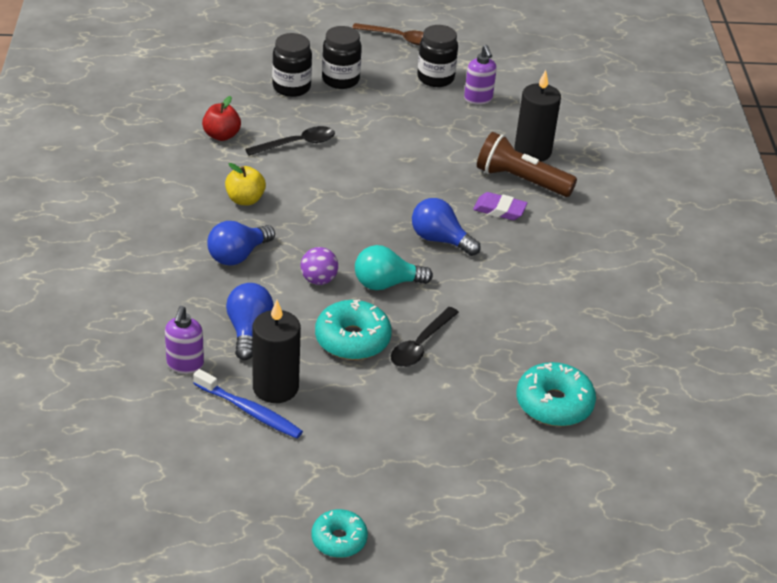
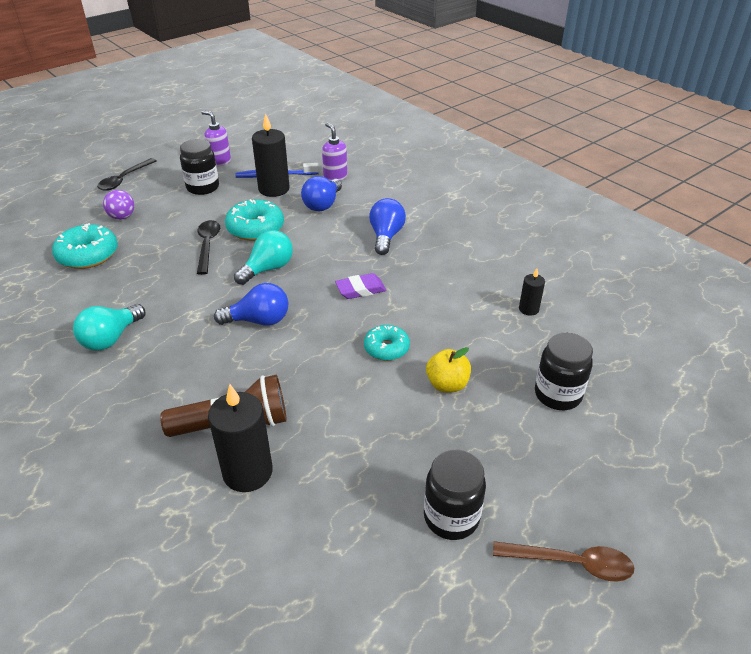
camera: 145 degrees right, 0 degrees up
(221, 135) = (528, 309): red apple -> black candle
(245, 200) = (435, 271): yellow apple -> yellow apple (447, 384)
(248, 330) = (323, 204): blue light bulb -> blue light bulb turned 60 degrees clockwise
(297, 144) = (466, 337): black spoon -> black spoon (124, 179)
(318, 280) = (316, 248): purple ball -> purple ball (122, 217)
(339, 539) = (175, 155): turquoise donut -> turquoise donut (386, 348)
(340, 80) = (534, 438): black jar -> black jar (203, 187)
(398, 38) = (571, 563): brown spoon -> brown spoon turned 150 degrees counterclockwise
(478, 99) = (372, 516): purple soap dispenser -> purple soap dispenser (219, 162)
(499, 210) = (230, 377): purple eraser -> purple eraser (360, 289)
(575, 291) = (111, 338): none -> turquoise light bulb

